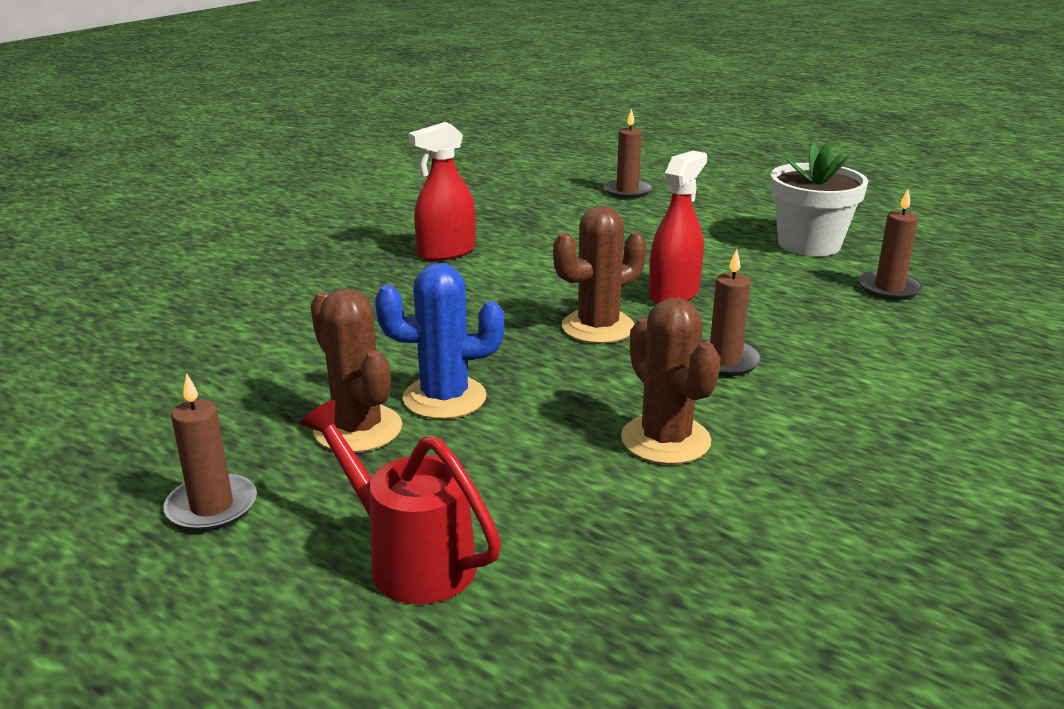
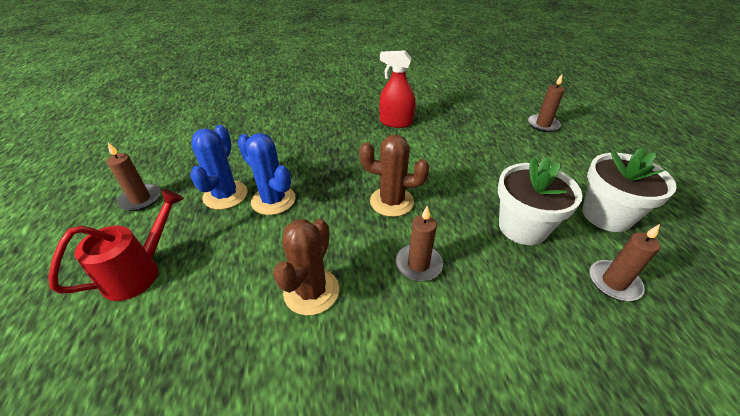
camera: 45 degrees right, 15 degrees up
(358, 429) = (225, 195): brown cactus -> blue cactus
(410, 559) = (139, 272): red watering can -> red watering can turned 45 degrees clockwise
(673, 294) = (462, 204): red spray bottle -> none
(760, 286) = (522, 227): none -> white flower pot

